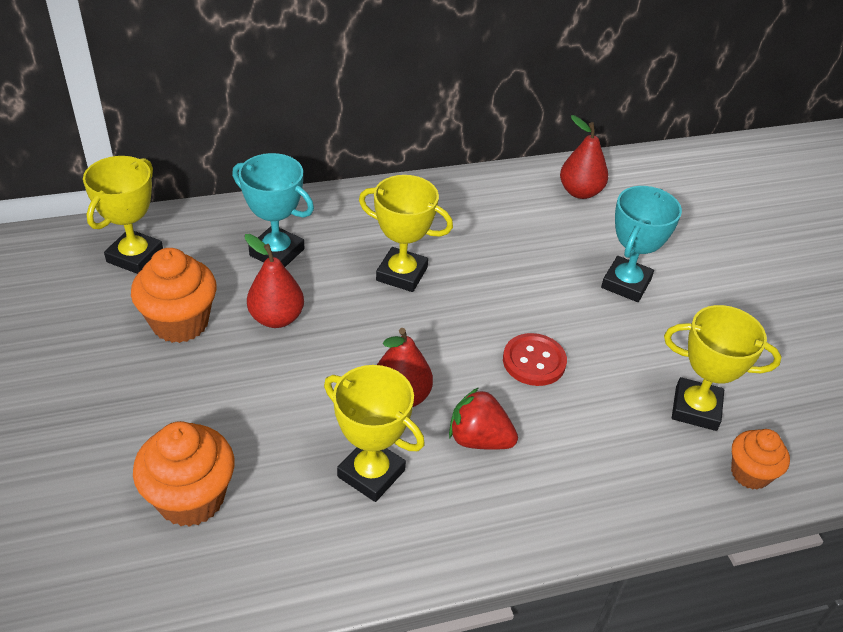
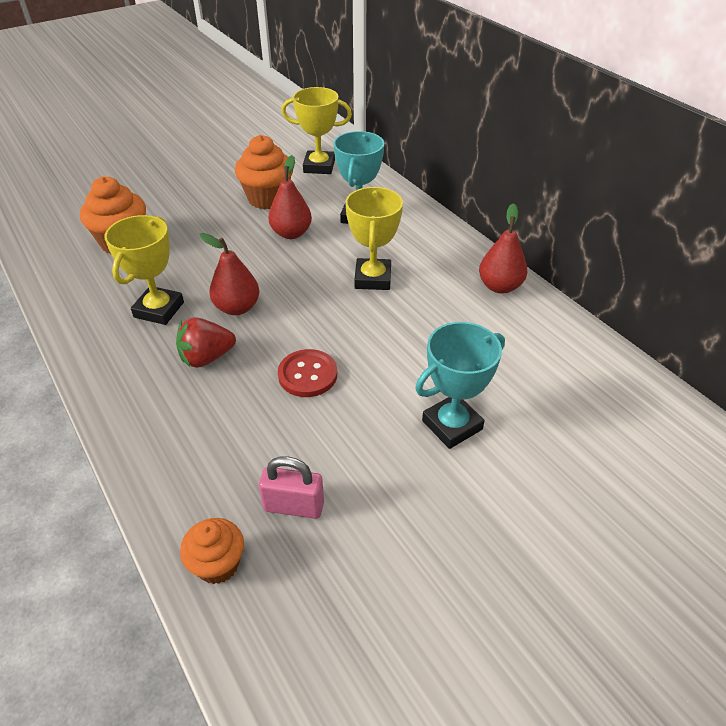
camera: 75 degrees right, 0 degrees up
(479, 439) = (207, 358): red strawberry -> red strawberry turned 120 degrees counterclockwise
(580, 192) = (575, 367): red pear -> red pear (499, 286)
(626, 283) = (452, 425): turquoise trophy -> turquoise trophy turned 45 degrees counterclockwise
(696, 408) = (294, 506): yellow trophy -> pink padlock

